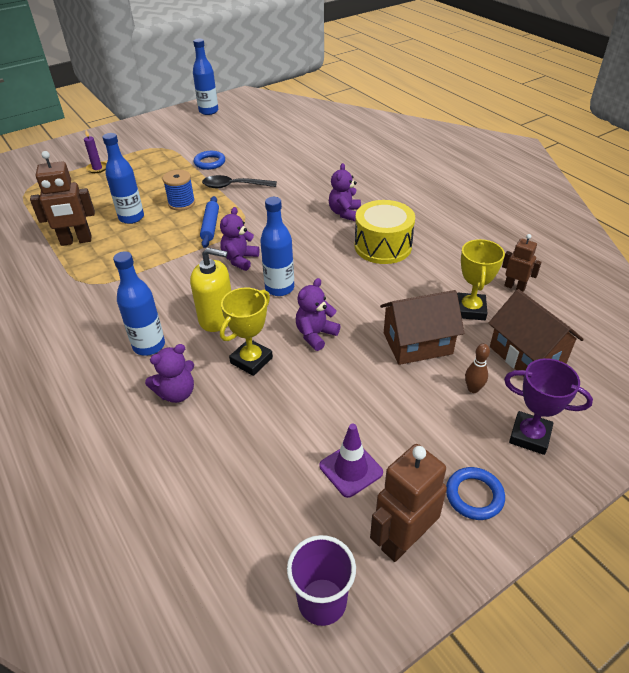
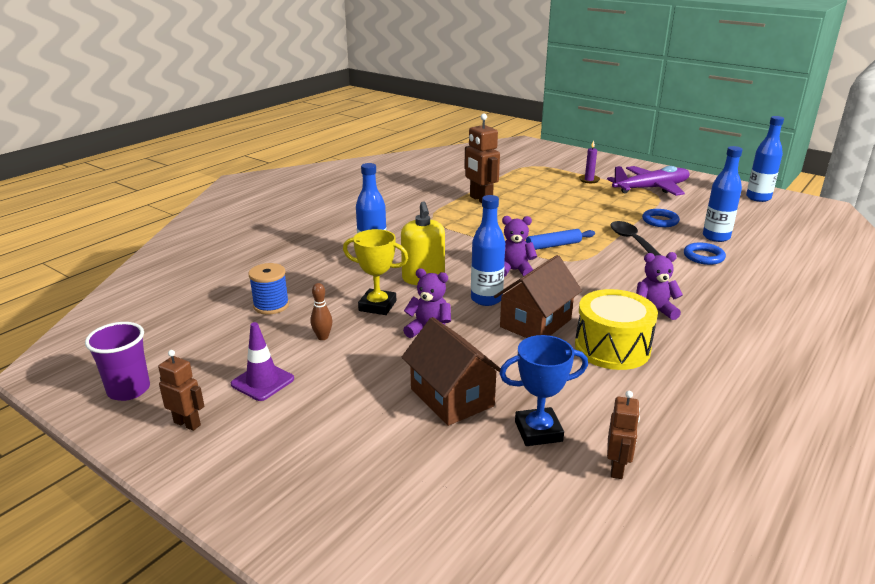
camera: 70 degrees right, 15 degrees down
(131, 218) = (531, 211): blue bottle -> blue bottle (716, 237)
(147, 146) = (651, 188): none -> purple plane
(177, 393) = (325, 282): purple teddy bear -> none
(181, 203) = (575, 225): blue spool -> blue spool (271, 305)
(403, 540) = (187, 423): brown robot -> brown robot, size x0.59
(470, 310) = (538, 431): yellow trophy -> blue trophy
(473, 389) = (396, 448): brown bowling pin -> brown bowling pin (323, 337)
(474, 495) = (242, 464): blue ring -> blue ring (703, 257)
(527, 355) = (478, 490): brown house -> brown house (535, 323)
(529, 436) = (336, 501): purple trophy -> none

